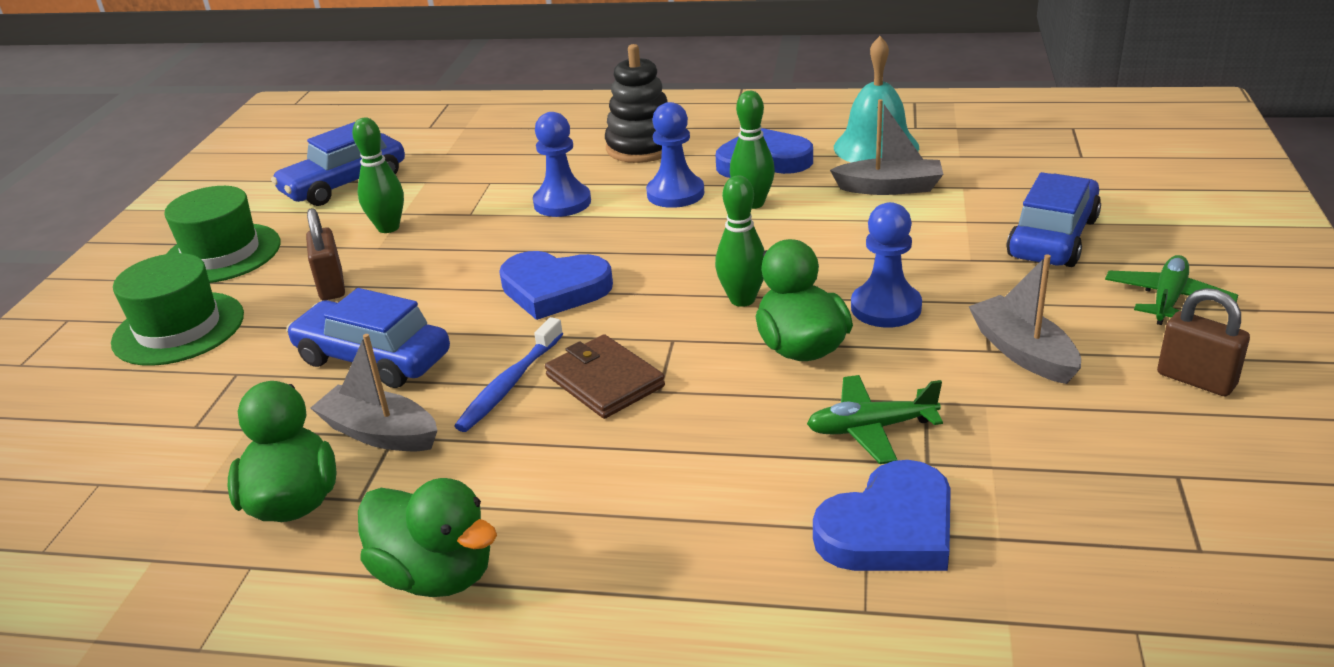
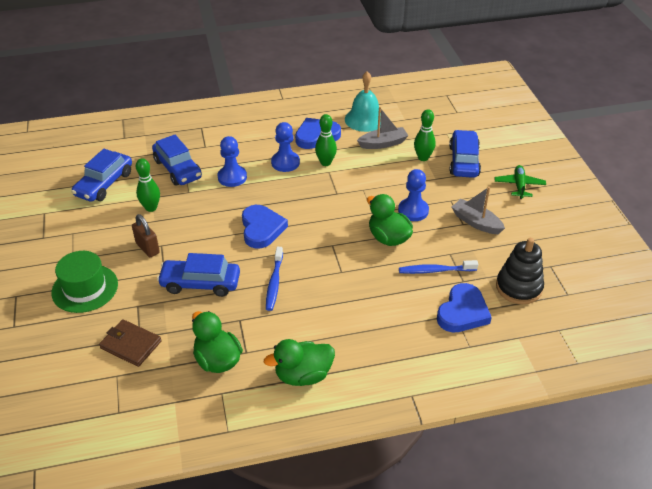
camera: 25 degrees left, 10 degrees up
(222, 254) = (70, 240): green hat -> none
(380, 433) = (232, 320): grey boat -> none
(436, 575) = (303, 375): green duck -> green duck turned 150 degrees clockwise
(478, 179) = (177, 169): none -> blue car
(554, 289) = (261, 229): blue heart -> blue heart turned 90 degrees counterclockwise
(604, 381) = (315, 272): brown wallet -> brown wallet (131, 345)
(642, 147) = (251, 135): black stacking toy -> black stacking toy (518, 287)
(742, 299) = (350, 218): green bowling pin -> green bowling pin (423, 158)
(871, 428) = (435, 270): green plane -> blue toothbrush
(1196, 380) = (542, 222): brown padlock -> none

